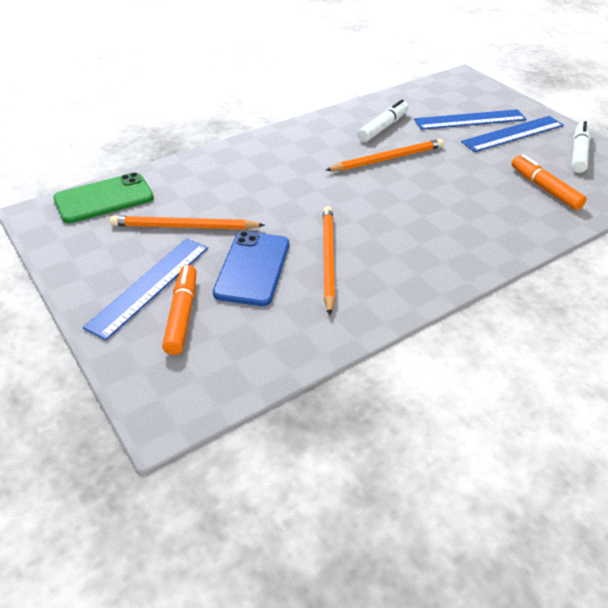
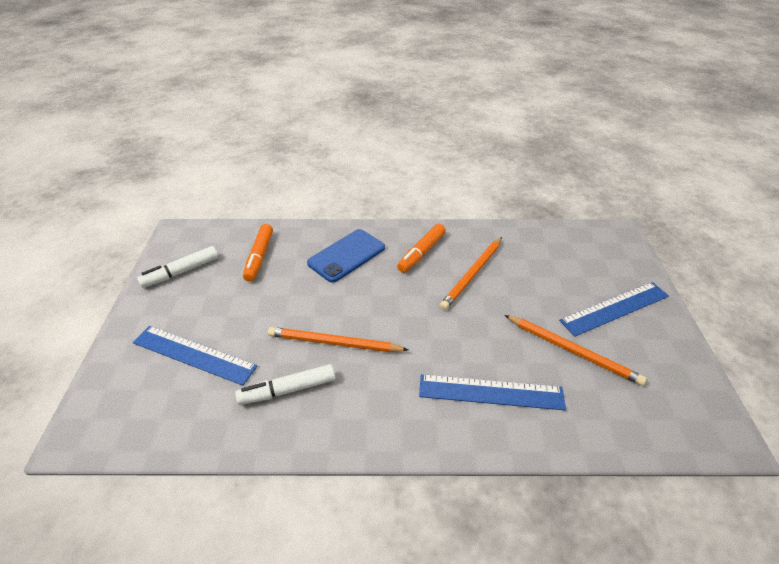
camera: 145 degrees left, 0 degrees up
(104, 198) = (650, 427): green phone -> none
(182, 315) = (595, 278): orange marker -> orange marker (421, 253)
(252, 268) = (531, 290): blue phone -> blue phone (347, 255)
(513, 134) = (189, 316): blue ruler -> blue ruler (491, 392)

